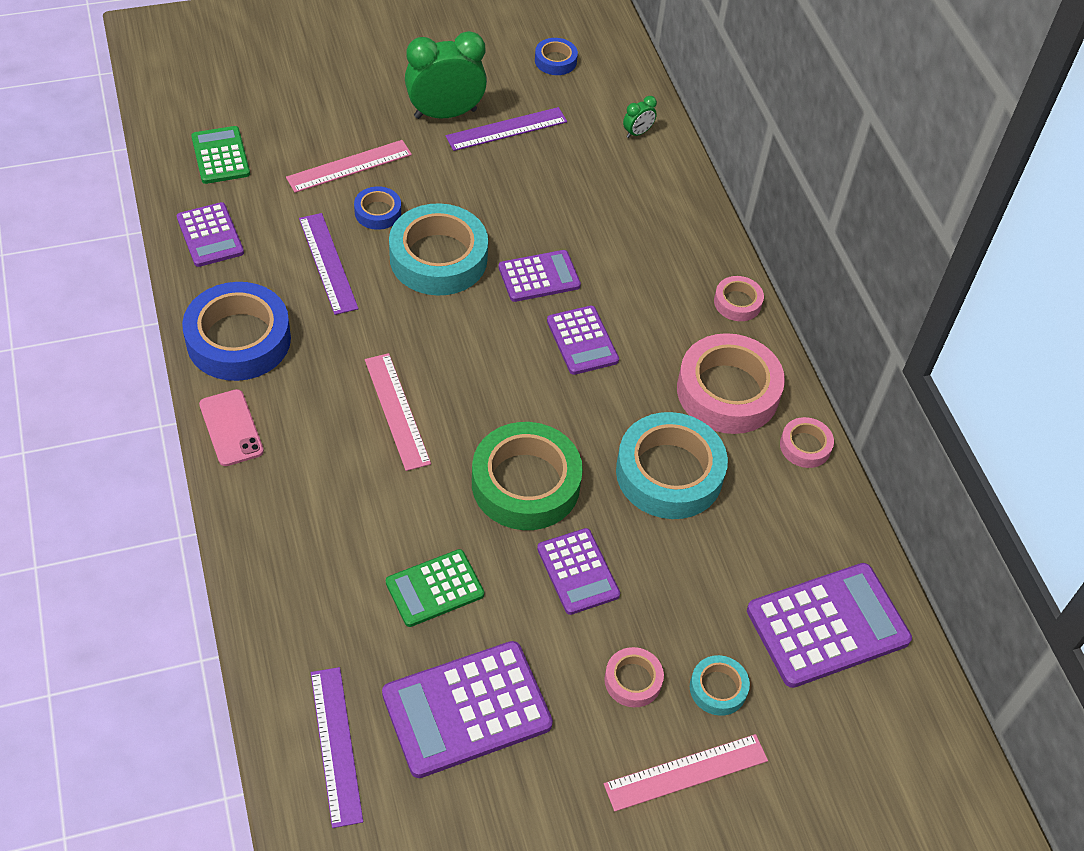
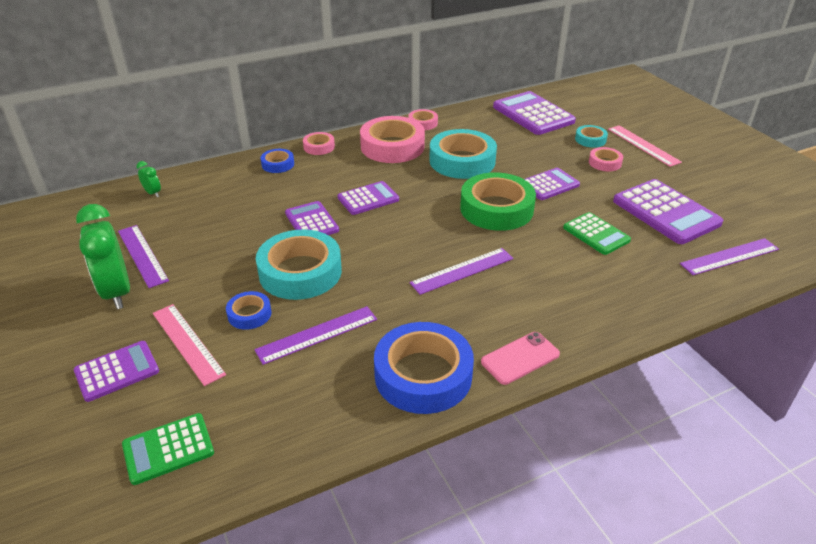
camera: 95 degrees left, 15 degrees down
(210, 235) = (293, 428): purple calculator -> purple calculator (117, 371)
(396, 411) = (462, 271): pink ruler -> purple ruler
(555, 61) = (54, 239): blue tape -> blue tape (278, 164)

